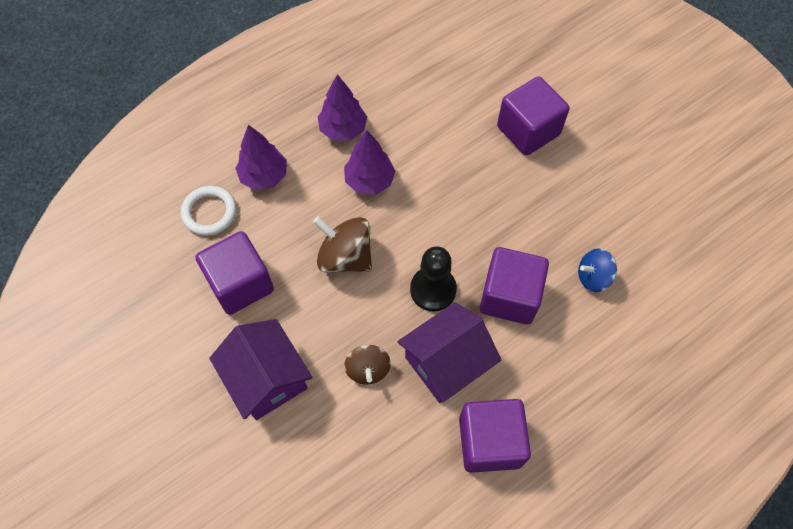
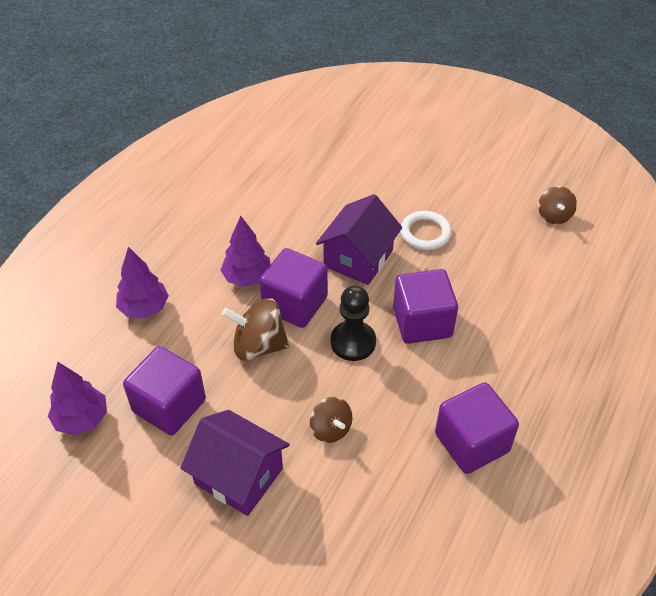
camera: 25 degrees left, 15 degrees down
(209, 212) = (105, 357): white ring -> white ring (425, 233)
(343, 129) = (200, 246): purple tree -> purple tree (82, 419)
(446, 362) = (397, 395): purple house -> purple house (358, 258)
(528, 130) = (365, 193): purple cube -> purple cube (295, 304)
(593, 277) = (482, 282): blue spinning top -> none
(710, 232) = (554, 216): none -> brown spinning top

